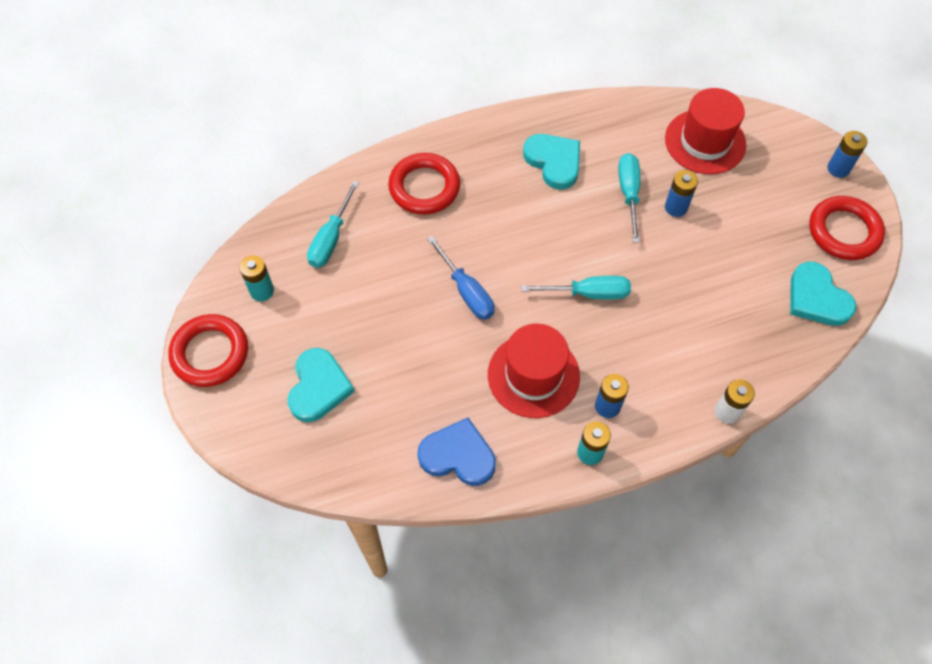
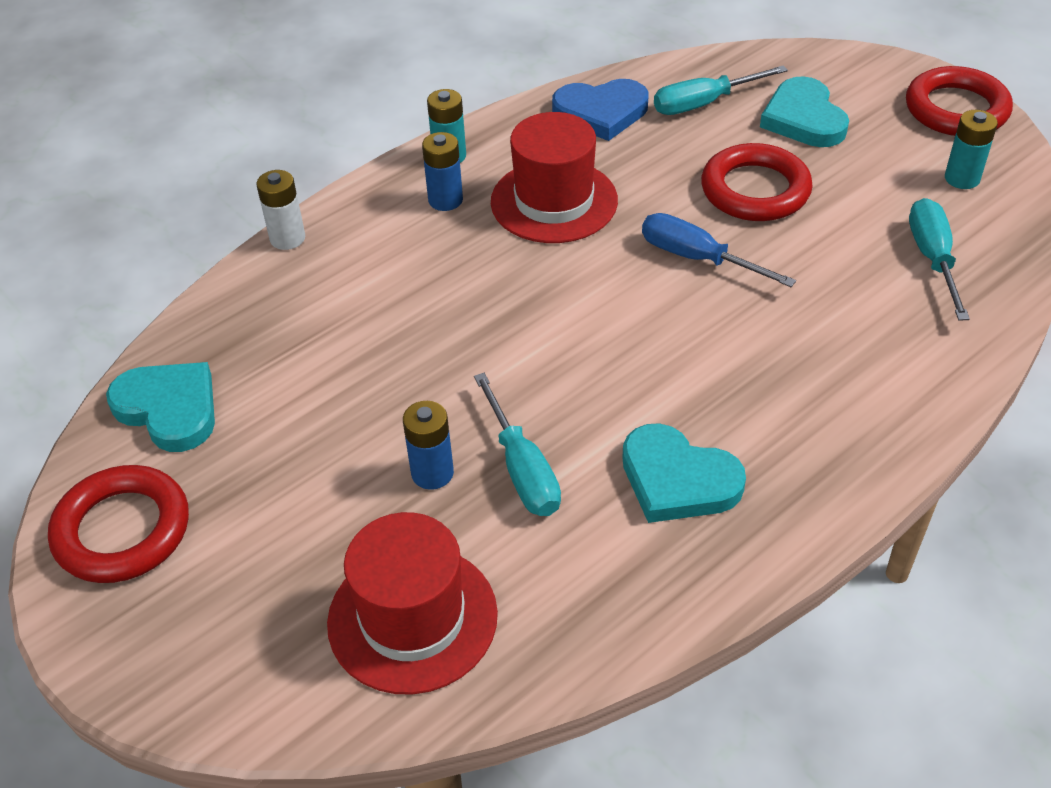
camera: 160 degrees right, 15 degrees down
(424, 187) = (860, 368): red ring -> red ring (755, 190)
(588, 293) = (525, 308): turquoise screwdriver -> turquoise screwdriver (704, 103)
(838, 168) = (132, 653): blue battery -> none

